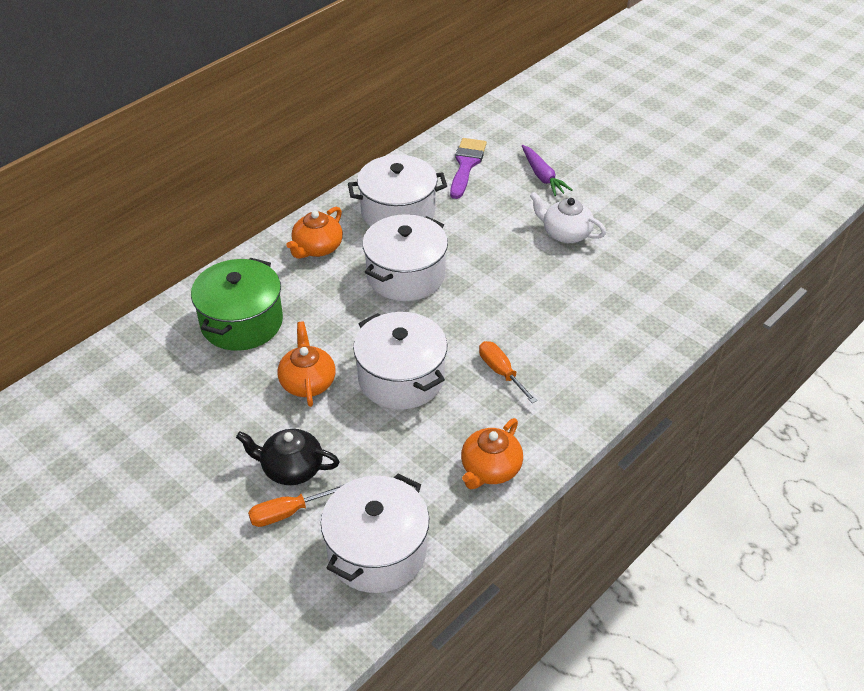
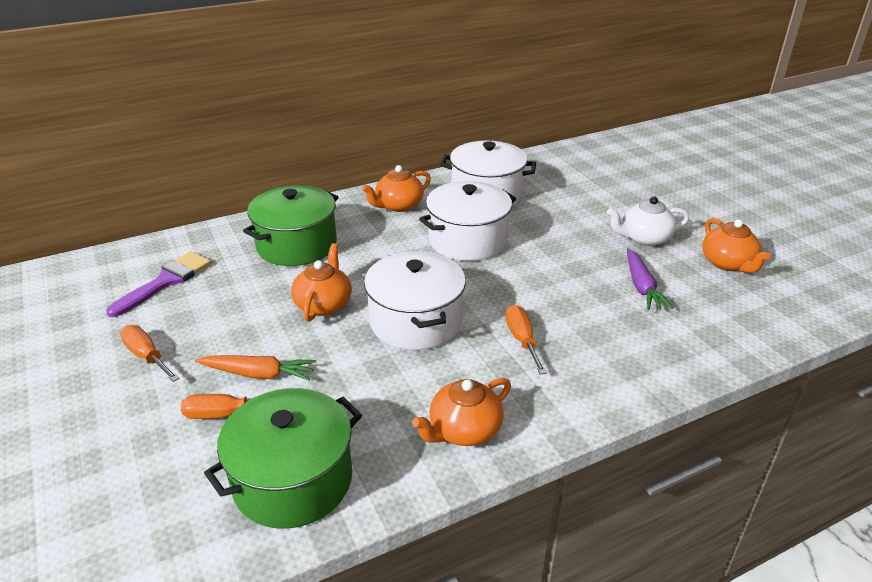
camera: 20 degrees right, 10 degrees down
(176, 480) = (147, 356): none -> orange screwdriver
(291, 468) = (259, 374): black teapot -> orange carrot
(377, 551) = (293, 480): white pot -> green pot
(466, 165) = (568, 172): purple brush -> purple brush (166, 281)
(542, 176) = (639, 192): purple carrot -> purple carrot (642, 286)
(565, 233) = (644, 238): white teapot -> white teapot turned 60 degrees counterclockwise
(645, 245) = (728, 263): none -> orange teapot

